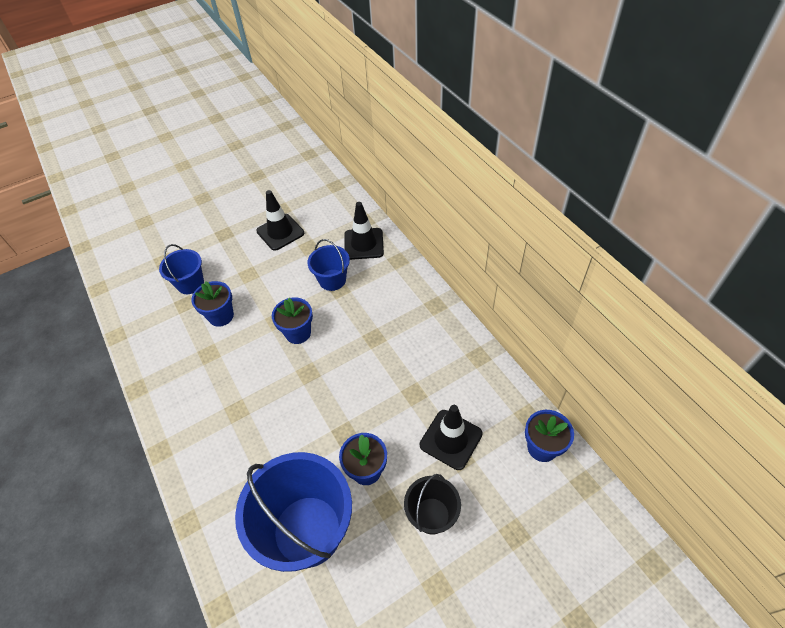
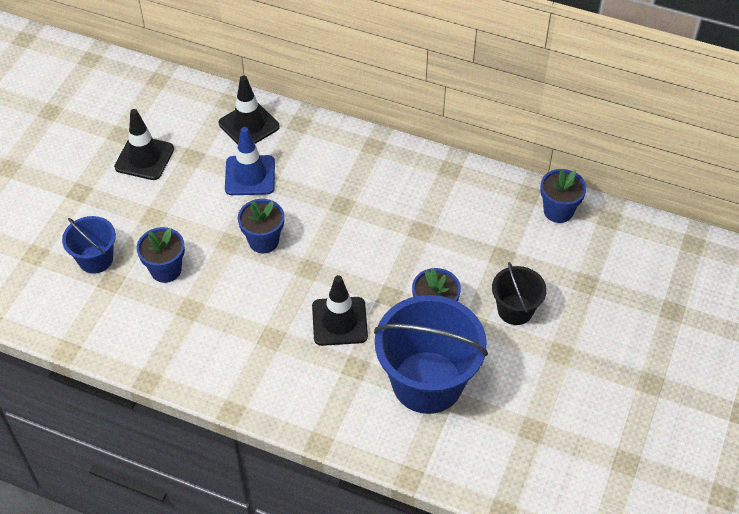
camera: 40 degrees left, 0 degrees up
(332, 280) = (250, 175): blue bucket -> blue traffic cone
(451, 439) = (482, 247): black traffic cone -> black traffic cone (339, 321)

